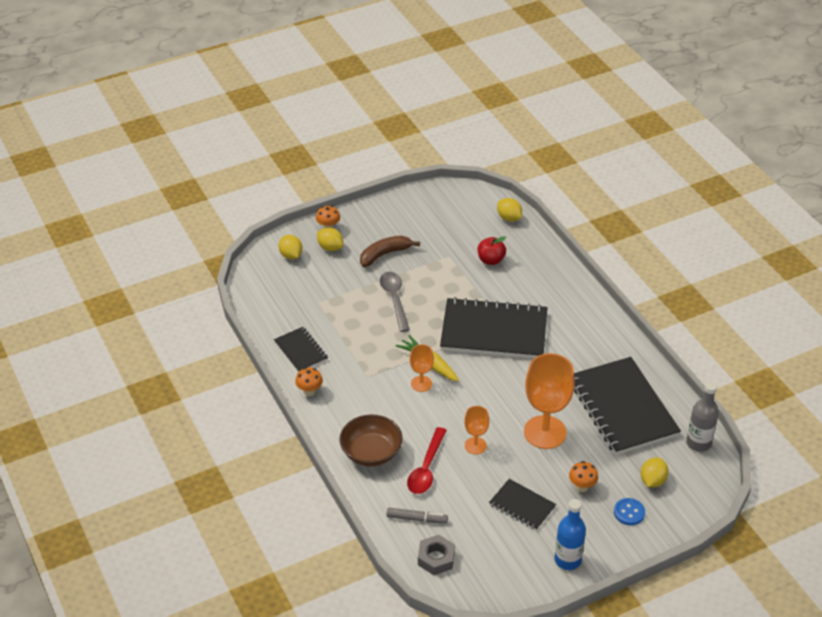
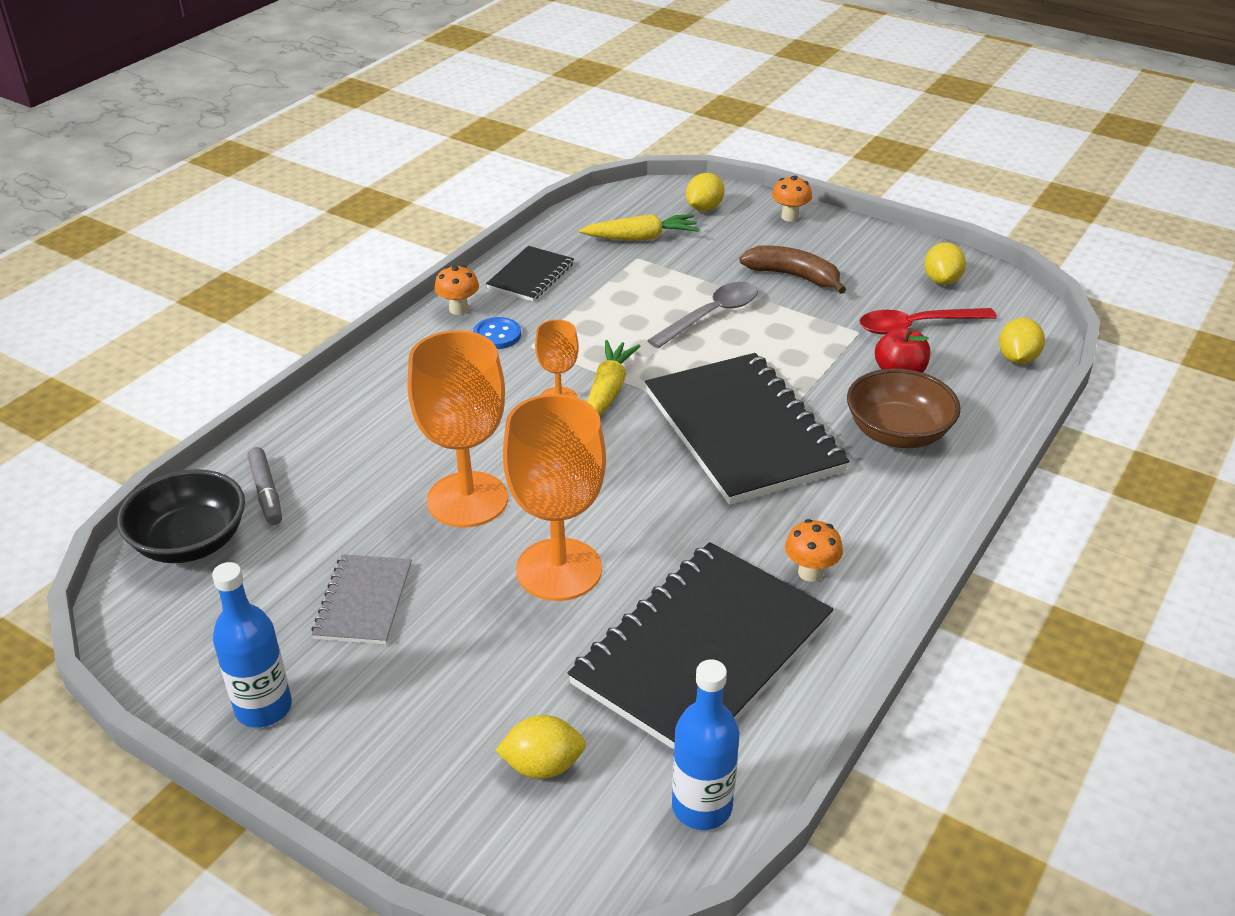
camera: 60 degrees right, 5 degrees down
(299, 292) = (641, 238): none -> yellow carrot
(330, 247) = (754, 231): yellow lemon -> yellow lemon (941, 280)
(371, 452) = (377, 401): brown bowl -> brown bowl (897, 433)
(426, 468) = (382, 465): red spoon -> red spoon (916, 326)
(436, 558) = (190, 542): grey nut -> black bowl
(475, 445) = (467, 499): orange goblet -> orange goblet, size x1.94
(522, 506) = (364, 601): black notebook -> grey notebook
(582, 487) = (458, 664): orange mushroom -> orange mushroom (810, 572)
(629, 512) = (434, 757): blue button -> blue button (497, 335)
(698, 443) = (701, 807): grey bottle -> blue bottle

